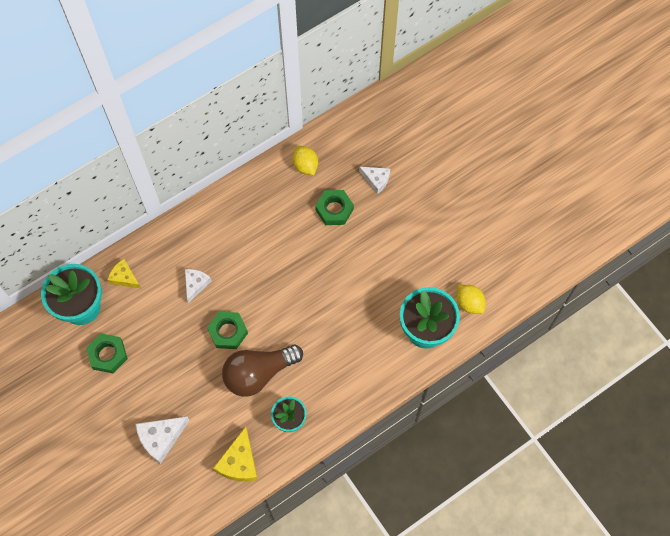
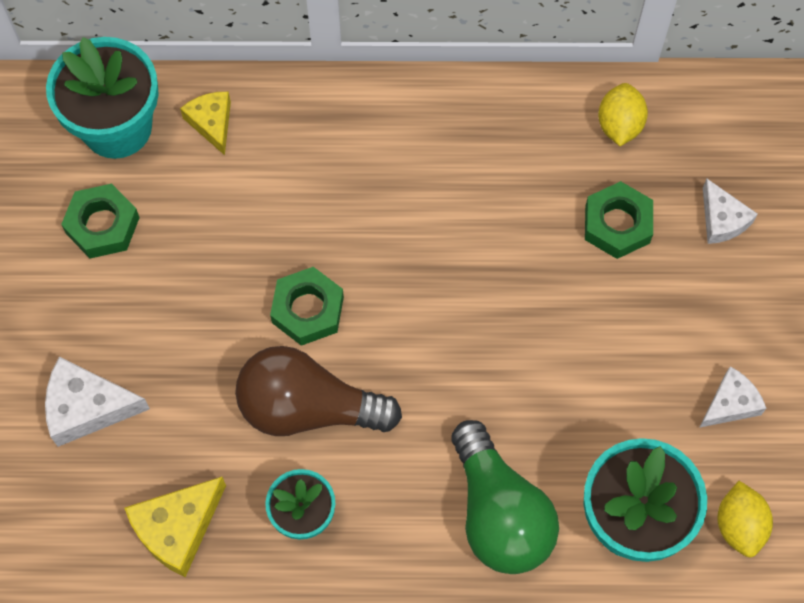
camera: 35 degrees right, 0 degrees up
(196, 284) = (311, 203): white cheese -> white cheese (730, 404)
(370, 363) = (499, 514): none -> green light bulb

